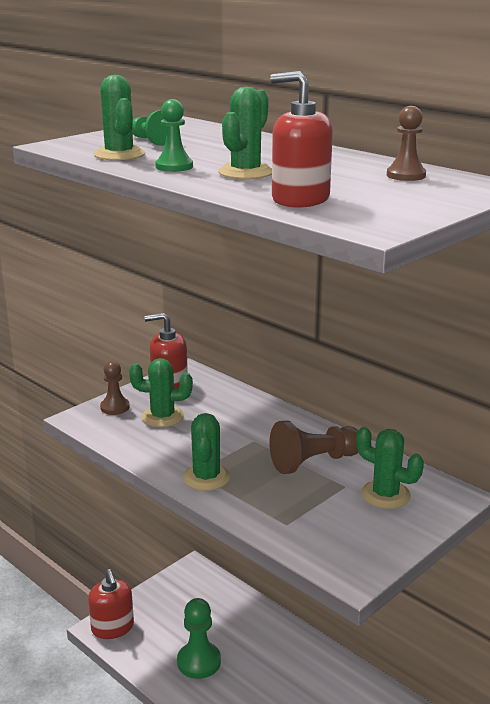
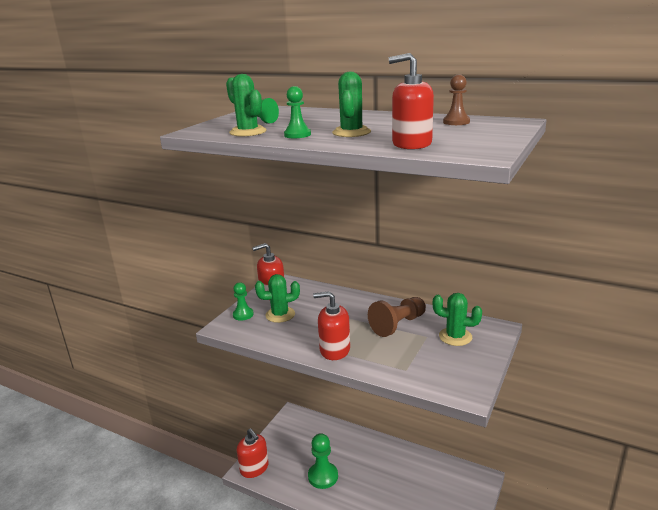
camera: 15 degrees left, 0 degrees up
(115, 407) = (243, 315): brown pawn -> green pawn
(206, 477) = (334, 350): green cactus -> red soap dispenser

